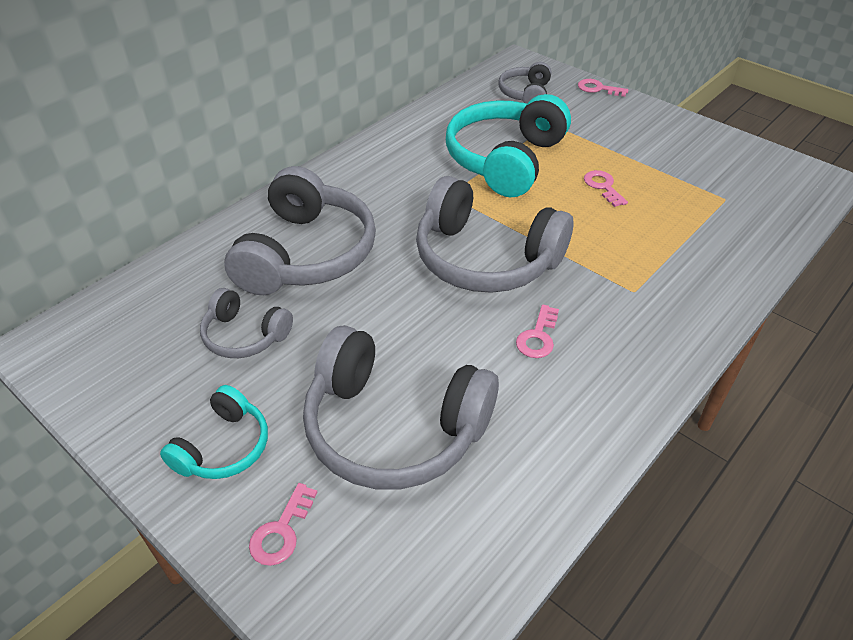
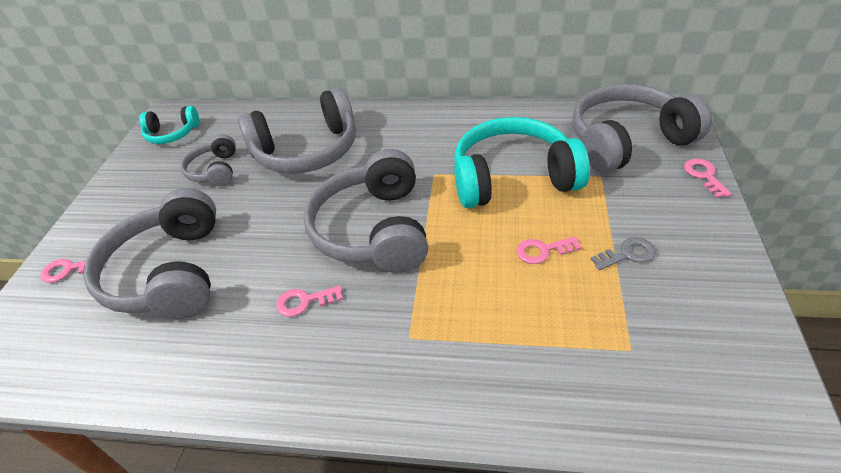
camera: 60 degrees right, 0 degrees up
(224, 447) = (122, 213): turquoise headphones -> turquoise headphones (172, 134)
(525, 94) = (627, 141): grey headphones -> grey headphones, size x1.92
(603, 187) = (543, 251): pink key -> pink key turned 135 degrees counterclockwise
(642, 156) = (627, 254): none -> grey key

